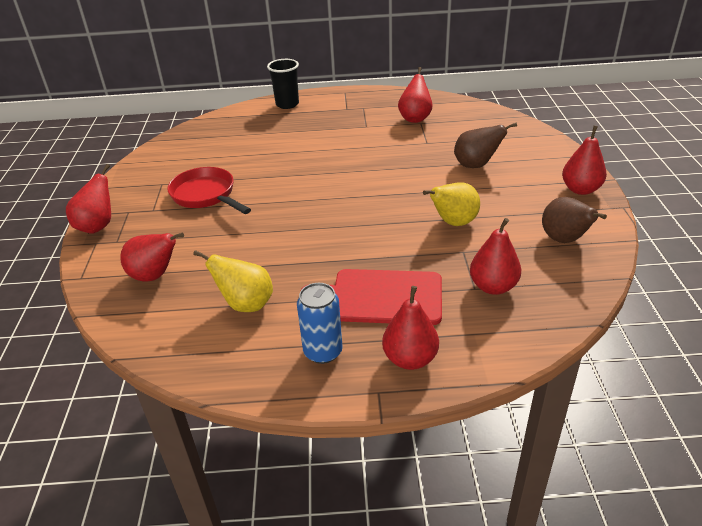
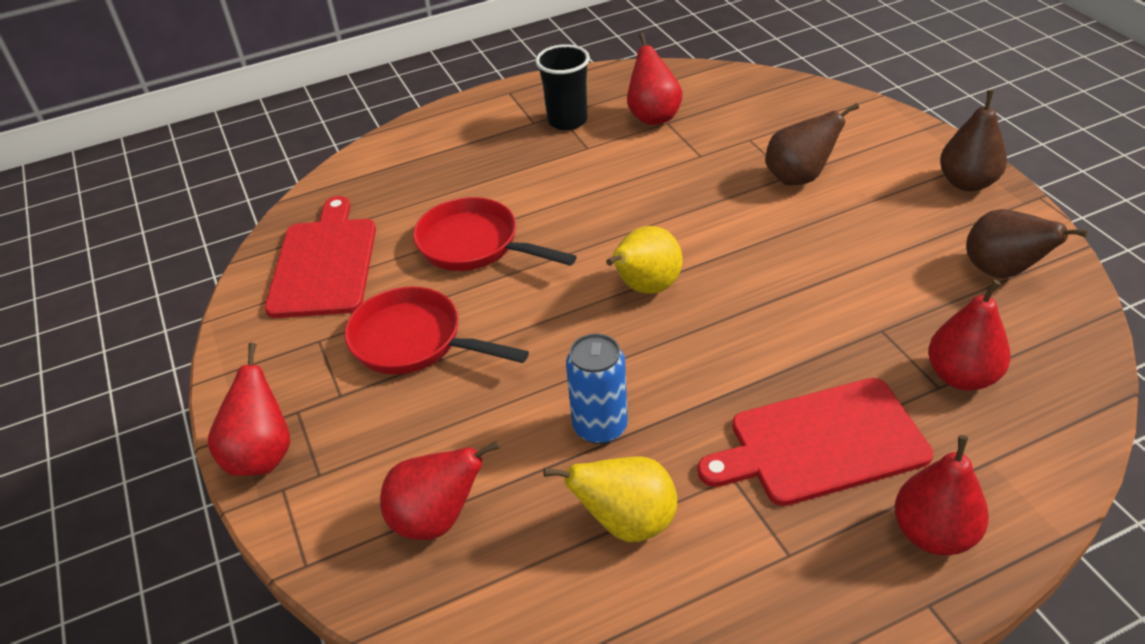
camera: 20 degrees left, 5 degrees up
(190, 151) = (324, 263): none -> red cutting board
(270, 159) = (475, 245): none -> red pan
(287, 104) = (429, 135): black cup -> black cup (567, 121)
(323, 352) = (803, 566): blue can -> blue can (600, 426)
(453, 223) = (835, 285): yellow pear -> yellow pear (645, 288)
(580, 189) = (967, 183): red pear -> brown pear

